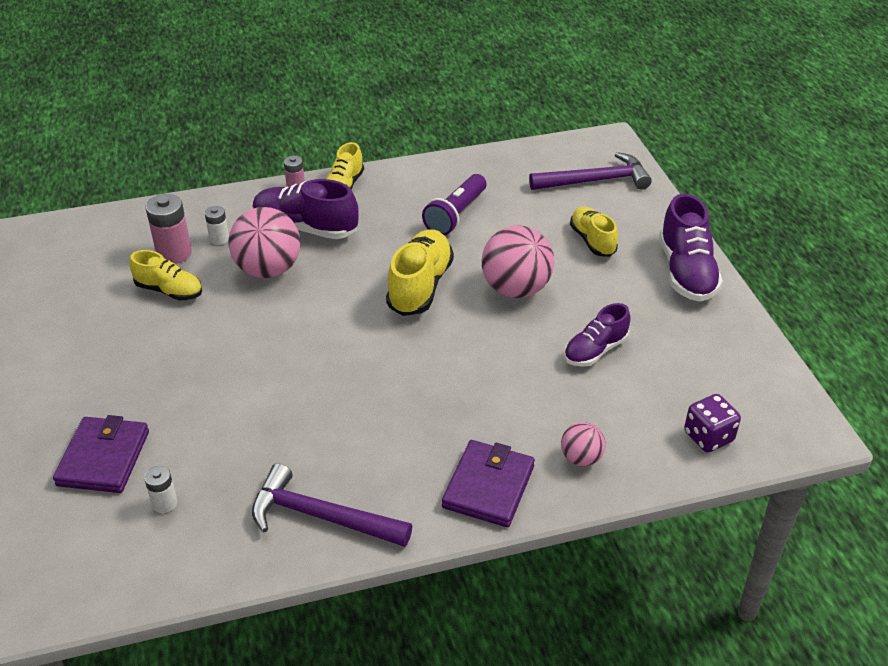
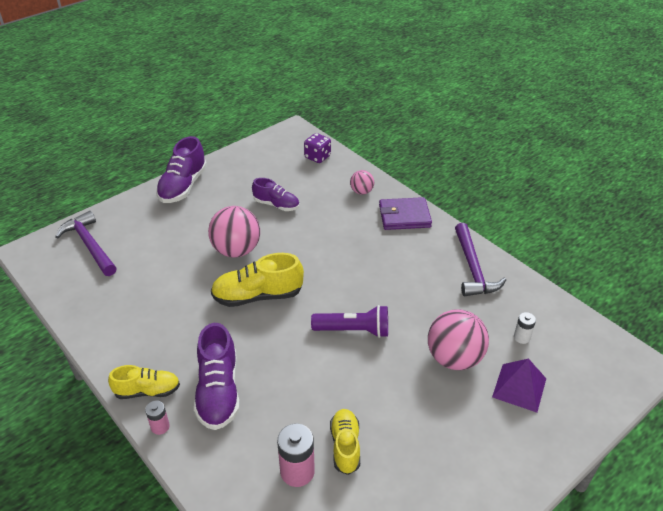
camera: 115 degrees left, 0 degrees up
(103, 458) = (519, 387): purple wallet -> purple pyramid
(219, 239) = (261, 447): white battery -> none
(268, 269) = (284, 391): pink ball -> pink ball (454, 358)
(455, 215) = (163, 305): purple flashlight -> purple flashlight (353, 330)
(592, 241) = (167, 230): yellow shoe -> none
(686, 272) = (183, 186): purple shoe -> purple shoe turned 135 degrees clockwise

